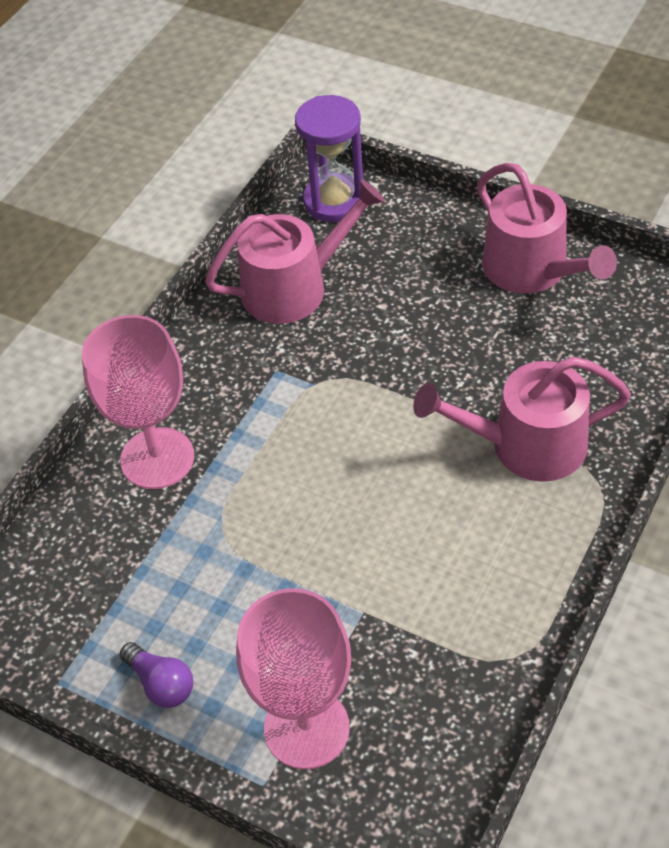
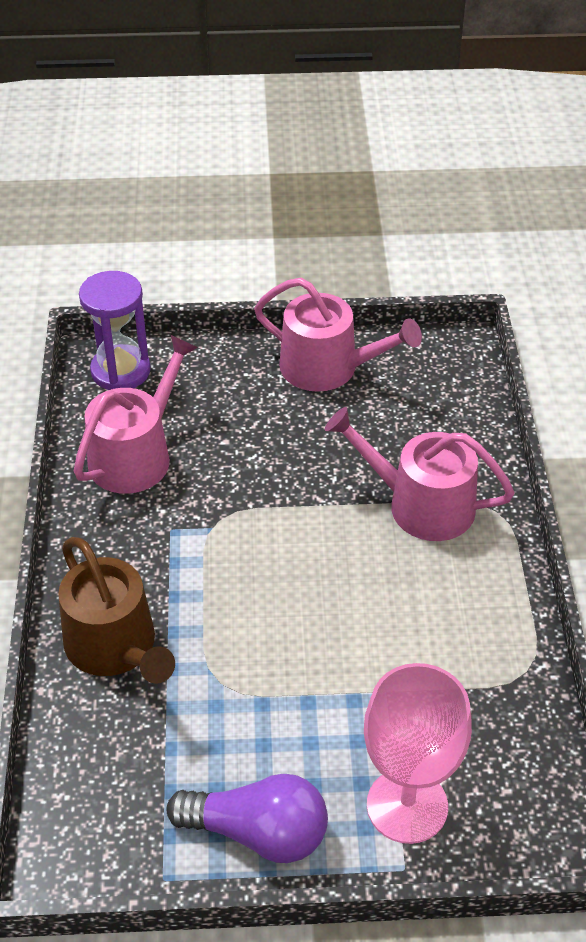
camera: 35 degrees left, 5 degrees down
(157, 458) = (115, 647): pink goblet -> brown watering can
(161, 684) = (258, 833): purple light bulb -> purple light bulb, size x1.75
(527, 445) = (421, 505): pink watering can -> pink watering can turned 60 degrees clockwise

